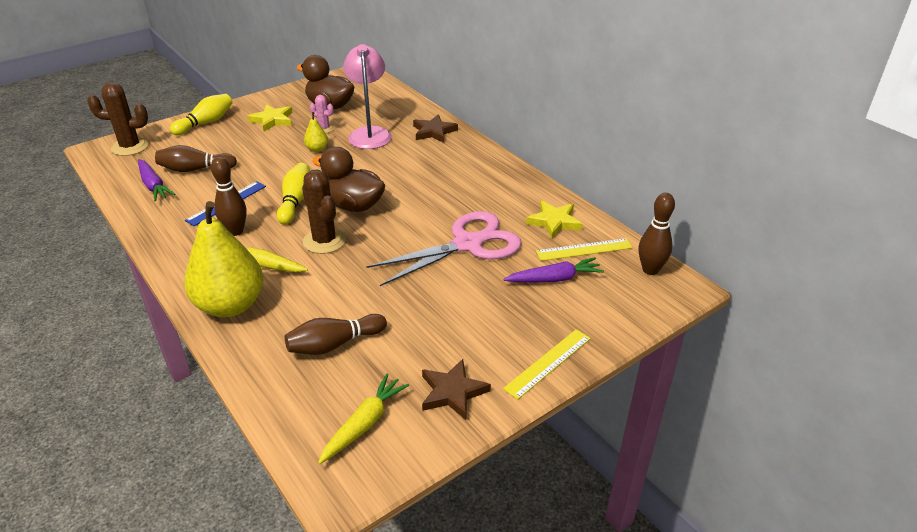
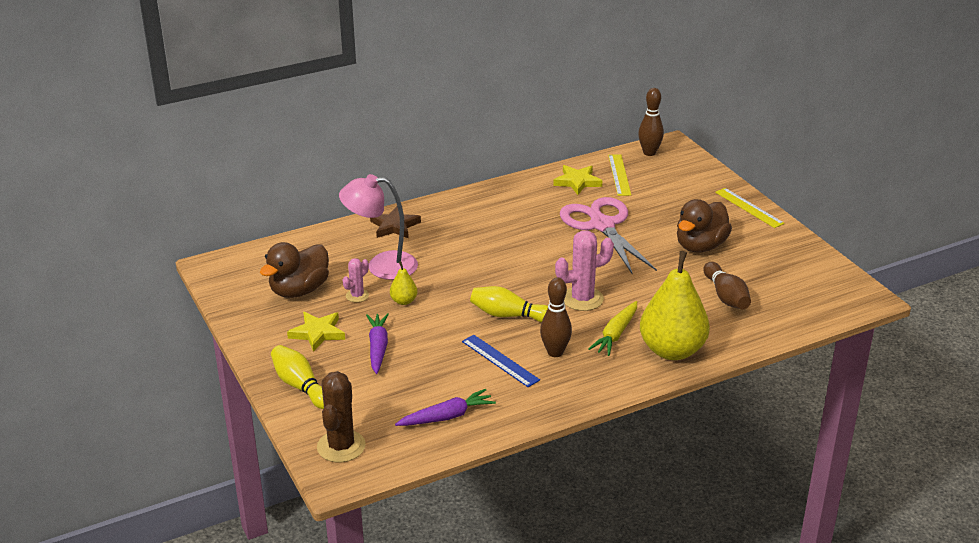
camera: 80 degrees left, 5 degrees down
(195, 169) = (419, 387): brown bowling pin -> none
(324, 241) = (582, 299): brown cactus -> pink cactus
(354, 205) = (526, 281): brown duck -> brown duck (700, 246)
(364, 424) = (809, 285): yellow carrot -> none
(452, 392) = (777, 248): brown star -> none
(554, 279) = (655, 192): purple carrot -> purple carrot (378, 348)

